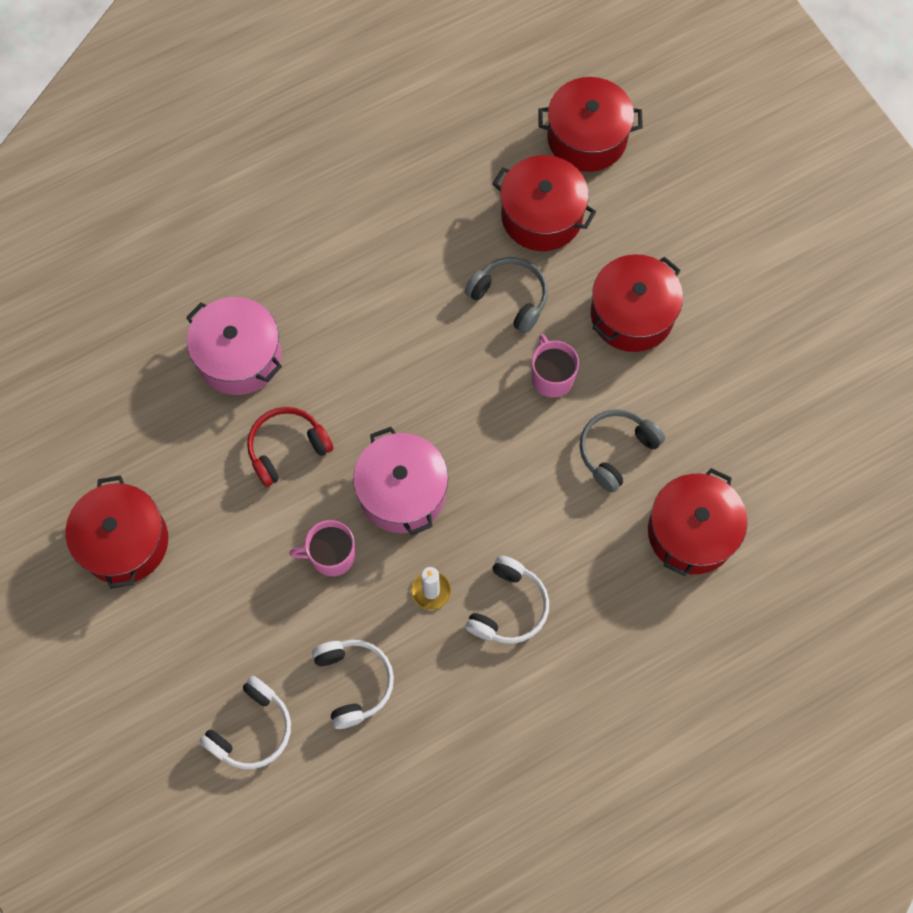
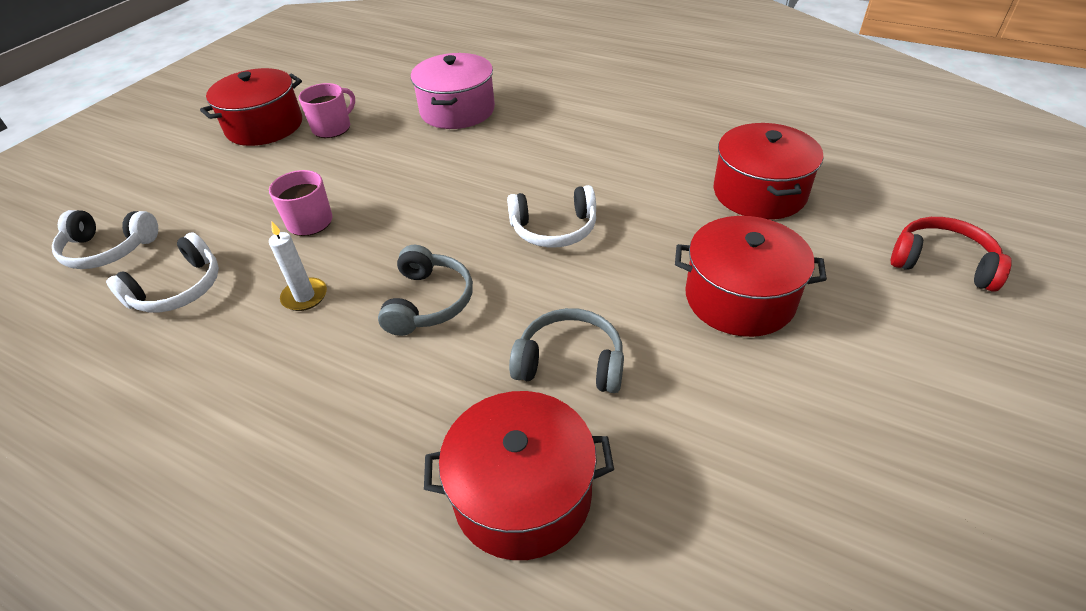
camera: 60 degrees right, 25 degrees down
(287, 448) = (396, 160): red headphones -> red headphones (942, 263)
(402, 492) = (401, 233): pink pot -> none
(508, 607) = (315, 362): white headphones -> white headphones (554, 229)
(510, 297) = (657, 210): grey headphones -> grey headphones (428, 302)
(552, 377) = (607, 273): pink mug -> pink mug (332, 128)
(587, 138) = (871, 183): red pot -> none

